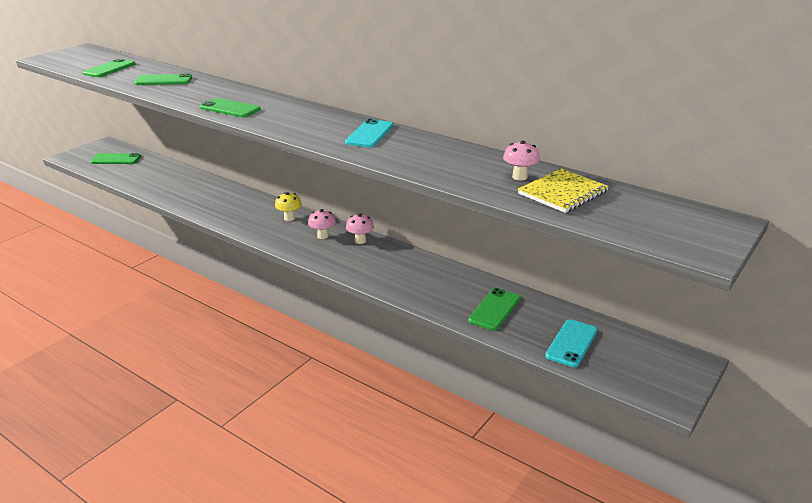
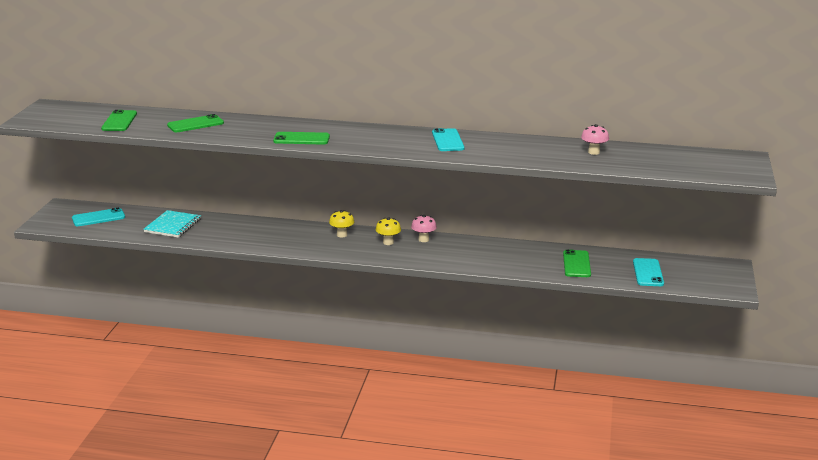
camera: 25 degrees left, 5 degrees down
(116, 159) = (98, 218): green phone -> turquoise phone
(161, 178) = (173, 225): none -> turquoise notebook
(322, 236) = (388, 242): pink mushroom -> yellow mushroom
(562, 193) = (633, 157): yellow notebook -> none

